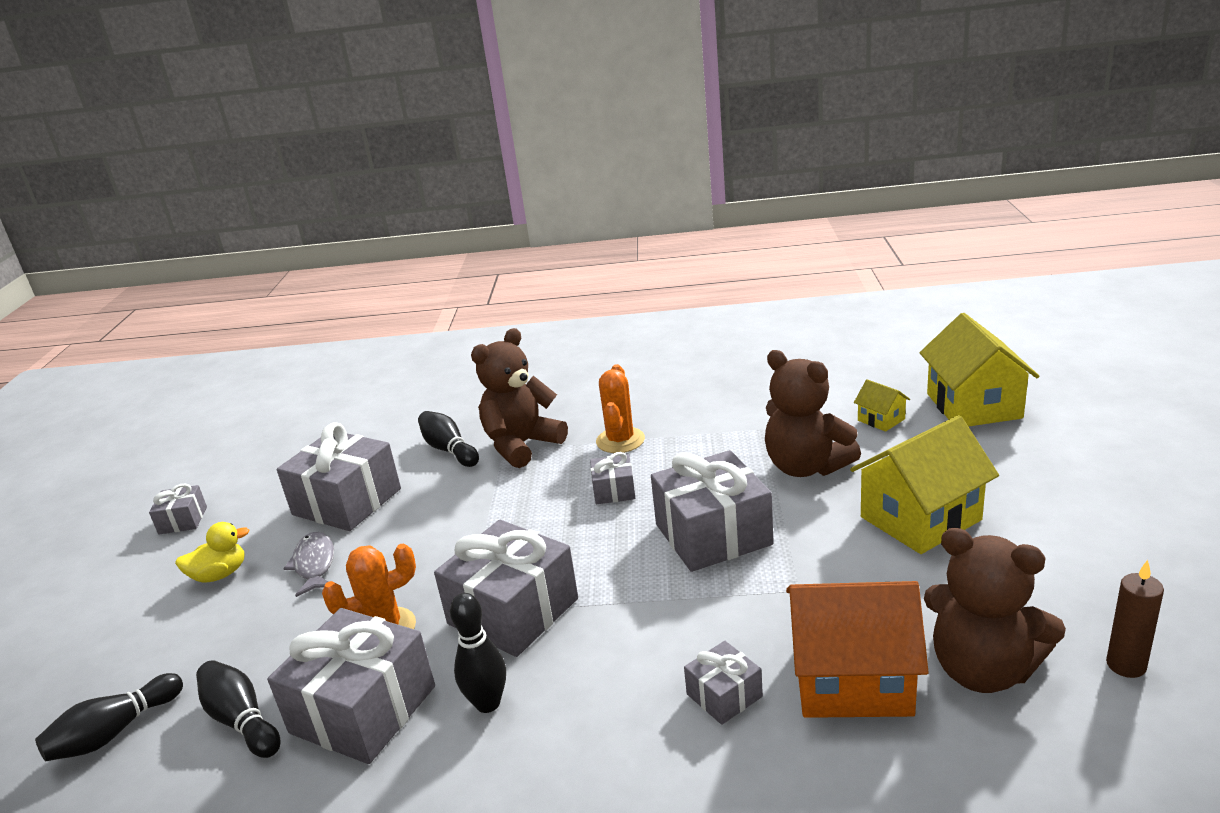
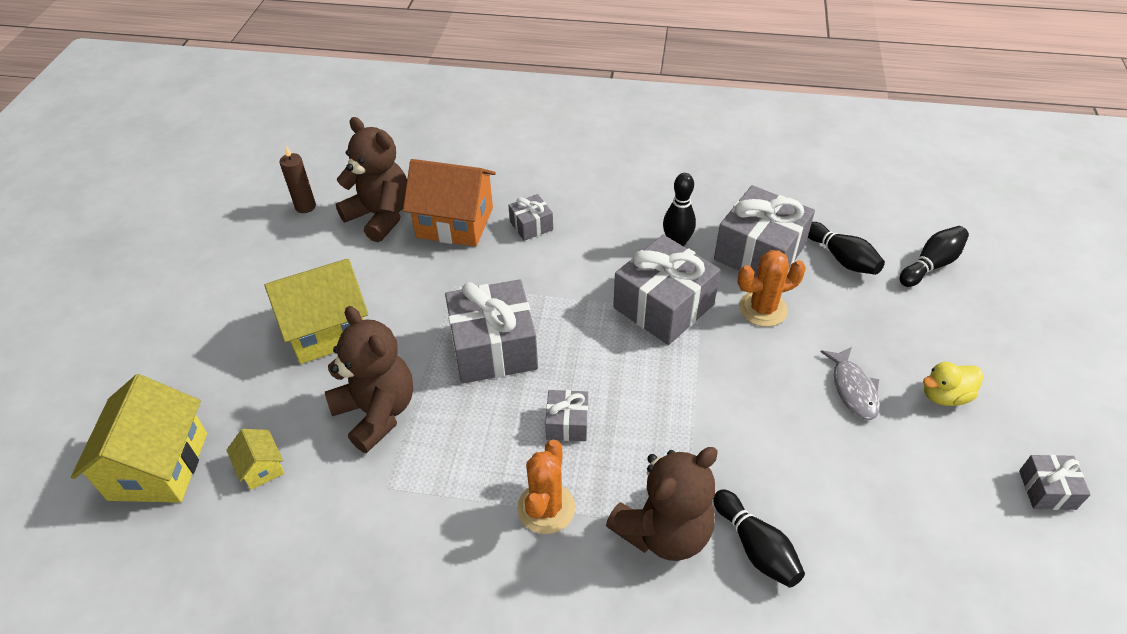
camera: 175 degrees left, 20 degrees up
(347, 502) = (856, 475): grey gift -> none

